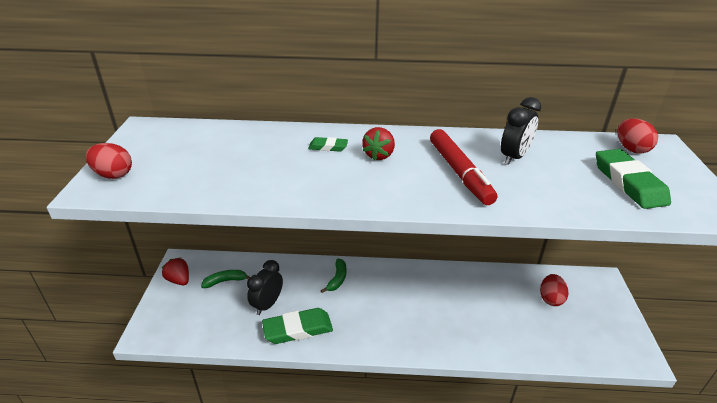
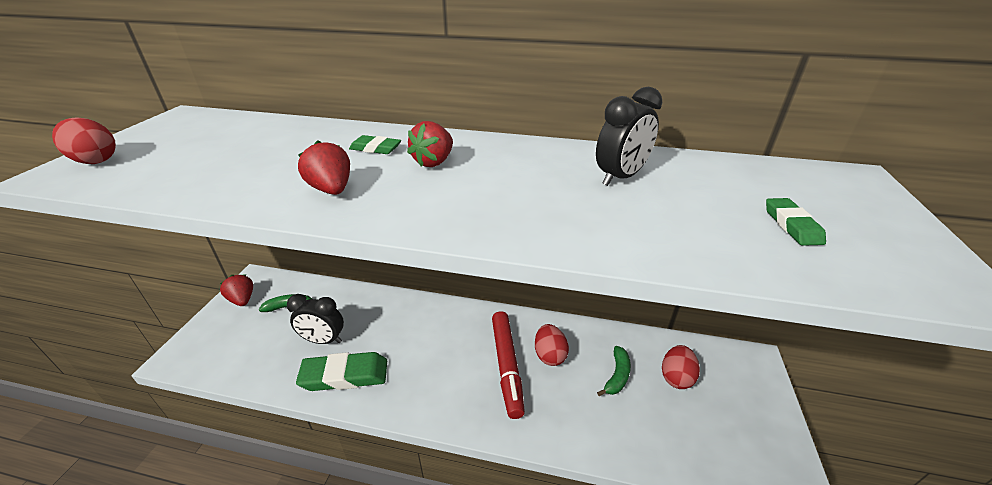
camera: 10 degrees right, 0 degrees up
(267, 304) = (323, 340): black clock -> black clock turned 120 degrees counterclockwise
(320, 183) = (332, 189): none -> red strawberry
(337, 279) = (415, 319): green banana -> green banana (617, 376)
(459, 173) = (531, 191): red marker -> red marker (506, 366)
(629, 183) = (792, 225): green eraser -> green eraser, size x0.51
(631, 149) = (805, 179): red egg -> red egg (549, 355)

